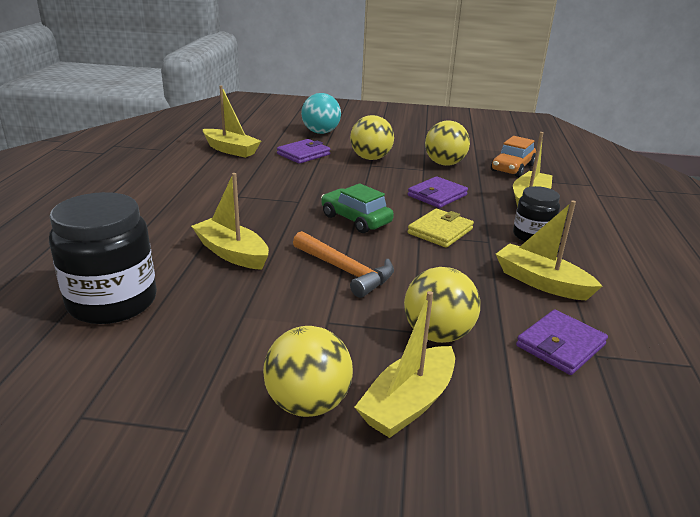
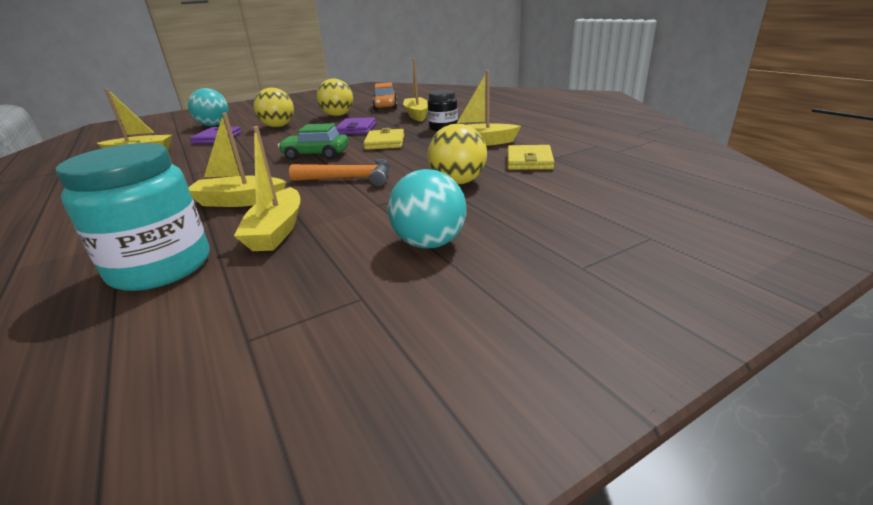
camera: 35 degrees left, 0 degrees up
(112, 302) = (161, 267): black jar -> turquoise jar
(308, 403) = (429, 243): yellow ball -> turquoise ball
(408, 403) = (491, 215): yellow boat -> yellow boat (277, 231)
(560, 345) = (529, 161): purple wallet -> yellow wallet

